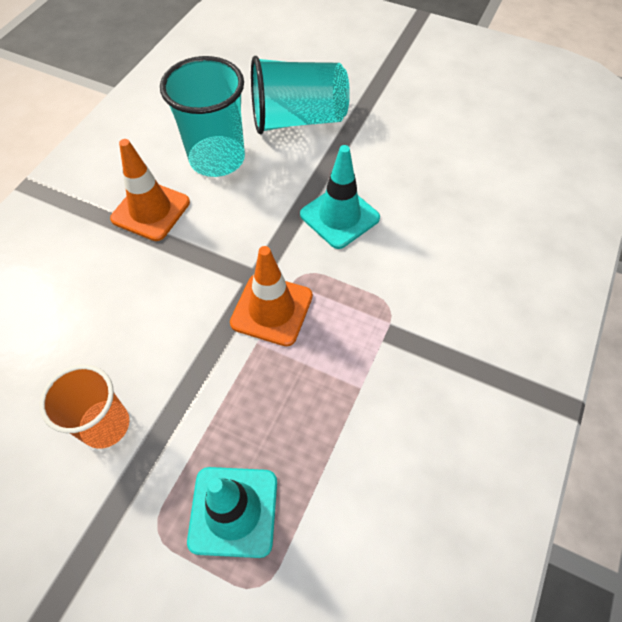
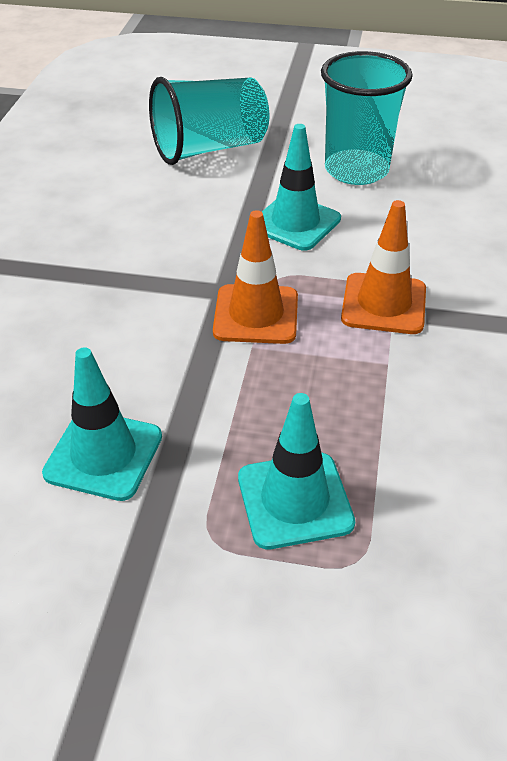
camera: 15 degrees left, 15 degrees down
(105, 425) = (103, 455): orange cup -> turquoise traffic cone
(151, 210) = (71, 252): orange traffic cone -> orange traffic cone (384, 304)
(217, 159) = (131, 195): turquoise cup -> turquoise cup (356, 170)

